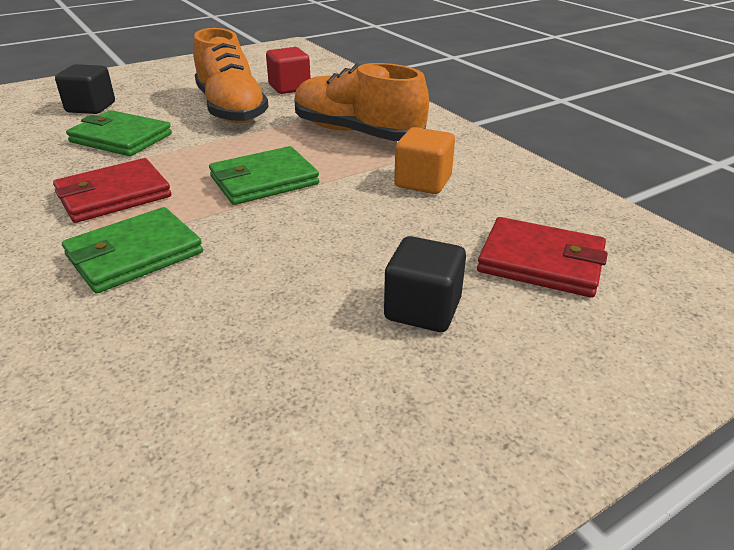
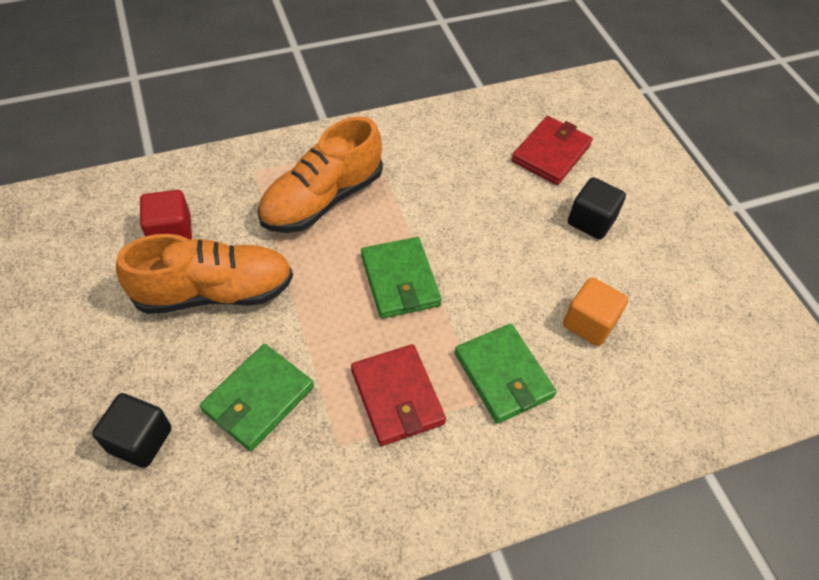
camera: 80 degrees left, 20 degrees up
(423, 182) = (432, 179): orange cube -> orange cube (589, 323)

